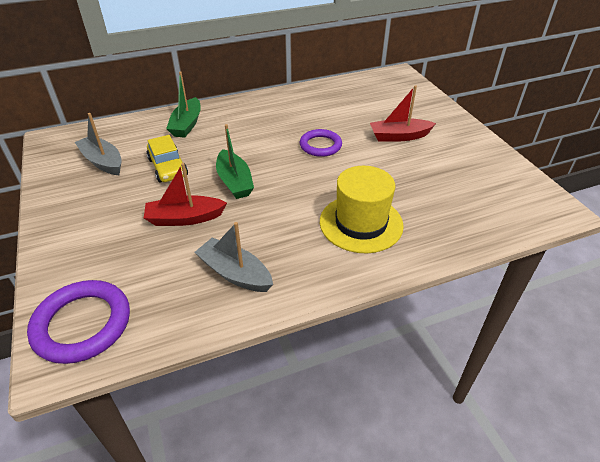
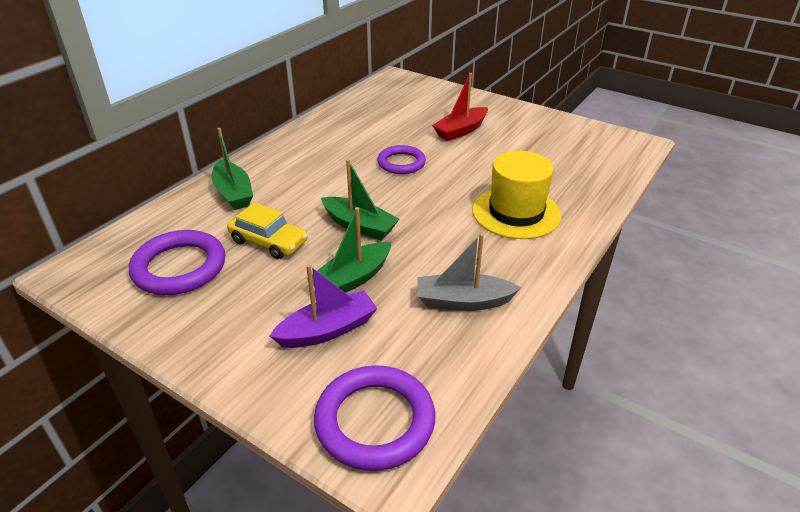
camera: 35 degrees left, 5 degrees down
(103, 162) = (179, 267): grey boat -> purple ring
(130, 246) = (327, 330): none -> purple boat
(185, 218) = (352, 279): red boat -> green boat

